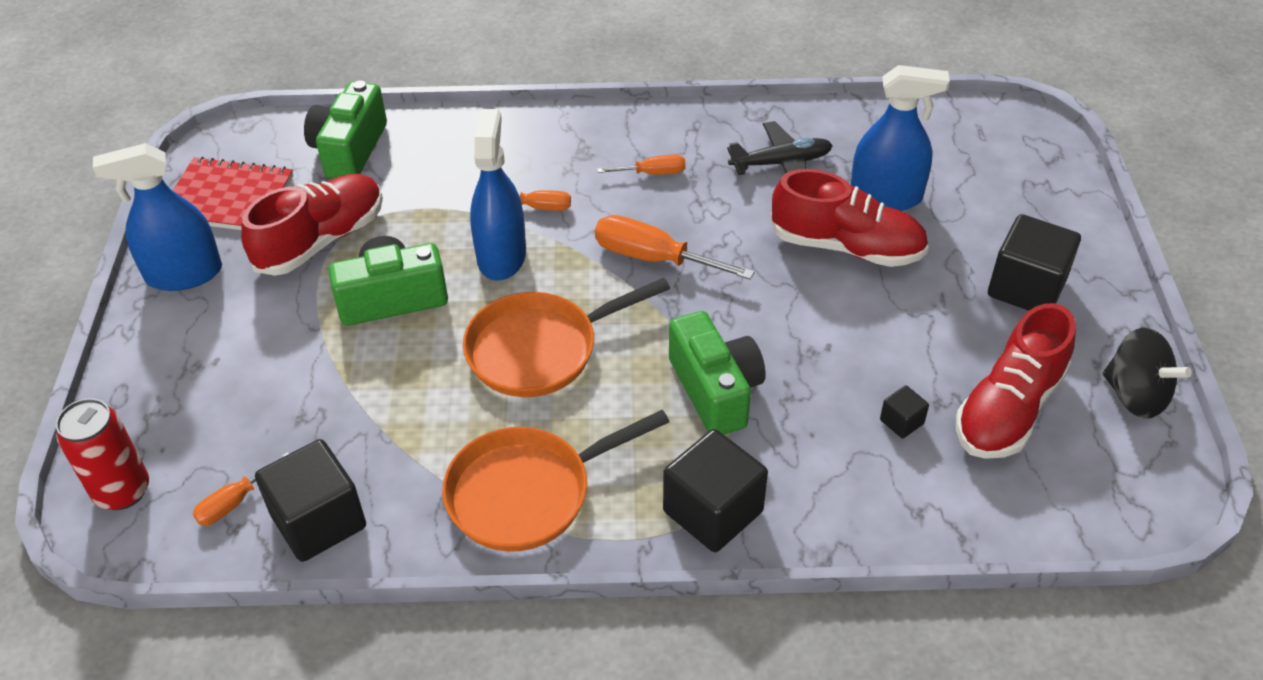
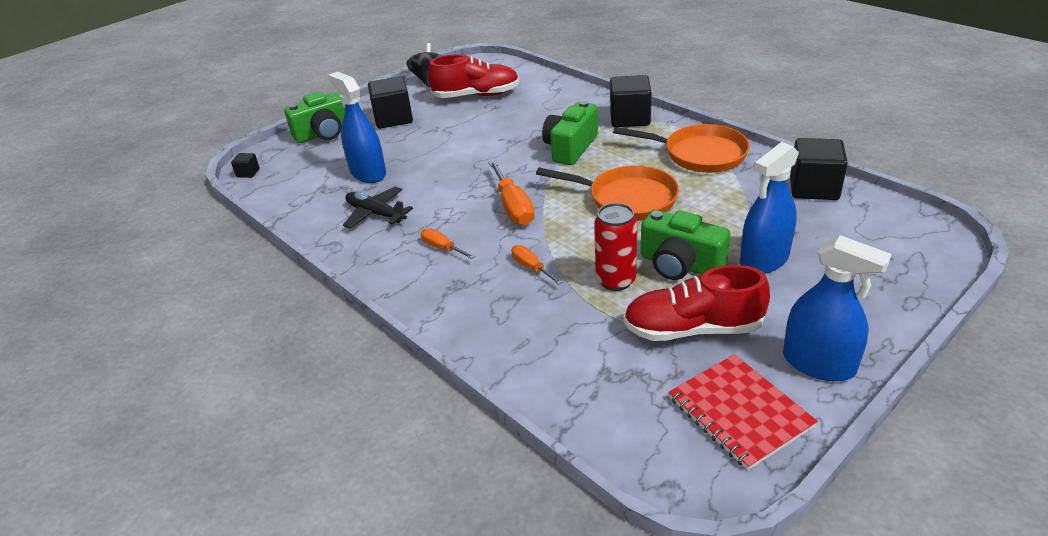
camera: 130 degrees left, 10 degrees down
(122, 491) = (927, 249): red can -> red can (615, 280)
(234, 502) = (857, 214): orange screwdriver -> none
(349, 150) = (602, 394): green camera -> green camera (325, 133)
(501, 256) = (589, 252): blue spray bottle -> blue spray bottle (764, 260)
(846, 247) = (424, 165): red shoe -> none
(901, 422) = (518, 108): black cube -> black cube (248, 173)

